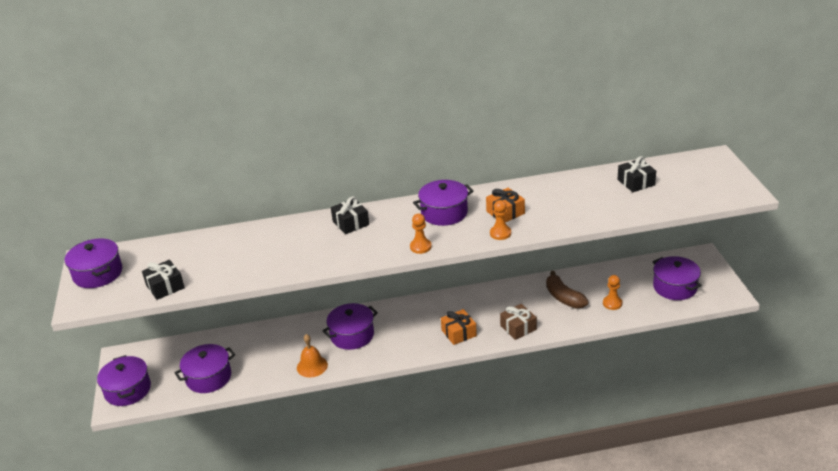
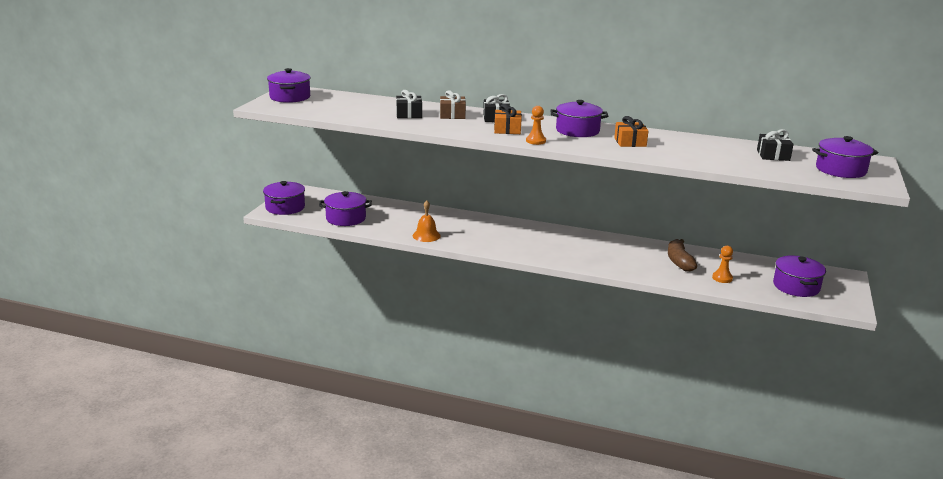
camera: 25 degrees right, 10 degrees down
(165, 287) = (325, 113): black gift -> black gift (409, 114)
(352, 335) = (475, 229): purple pot -> purple pot (840, 170)
(459, 333) = (563, 254): orange gift -> orange gift (507, 130)
(500, 233) = (611, 150): orange pawn -> none
(518, 328) = (618, 266): brown gift -> brown gift (452, 115)

